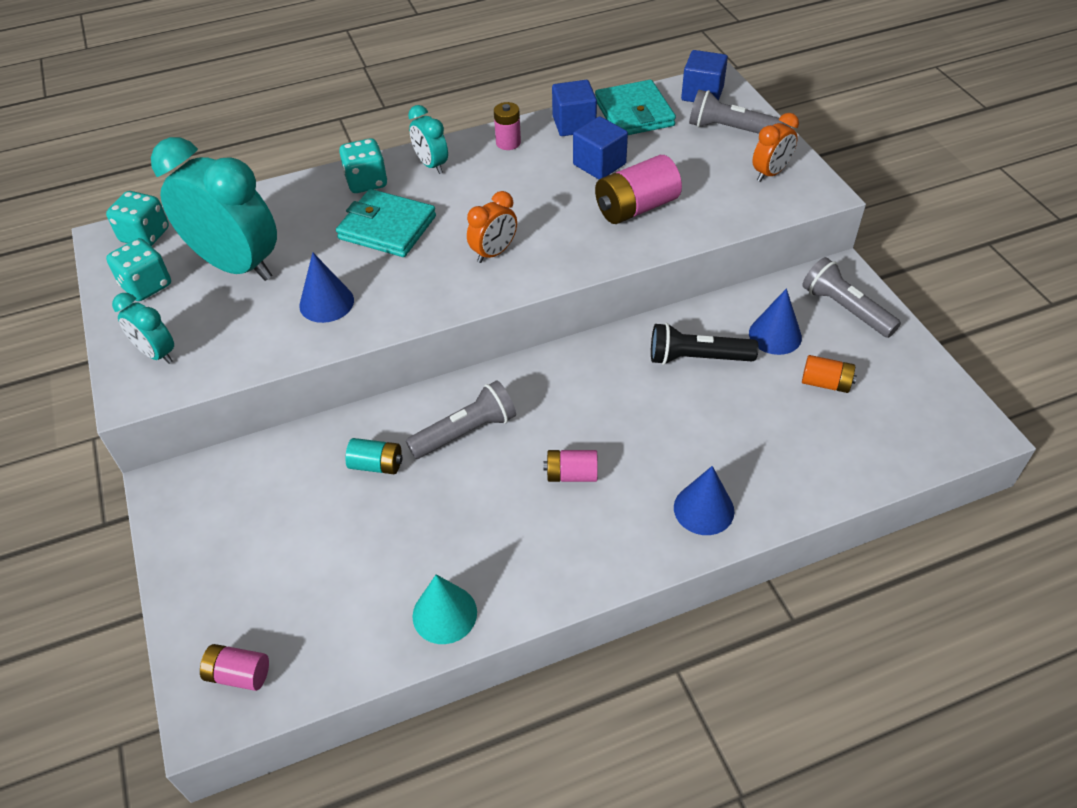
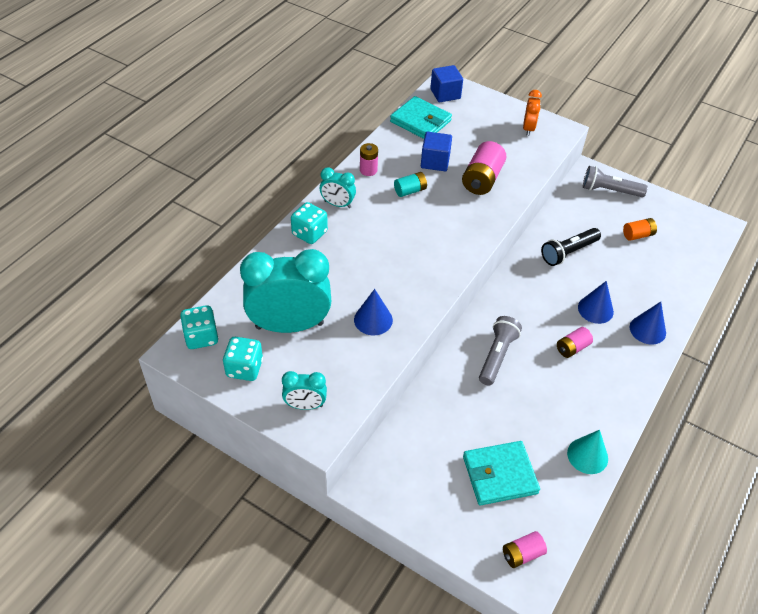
camera: 40 degrees left, 0 degrees up
(376, 465) = (470, 401): turquoise battery -> turquoise battery (410, 191)
(387, 227) = (356, 256): turquoise wallet -> turquoise wallet (499, 475)
(494, 253) = (435, 242): orange clock -> none
(574, 124) = (394, 142): blue cube -> none
(730, 129) = (482, 110): grey flashlight -> none
(775, 335) = (592, 221): blue cone -> blue cone (595, 309)

